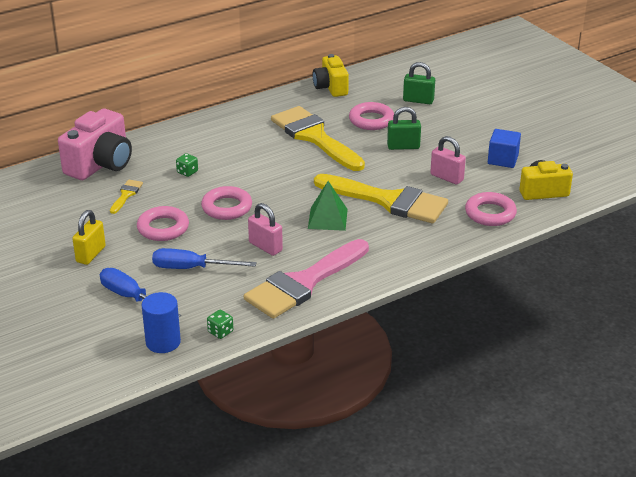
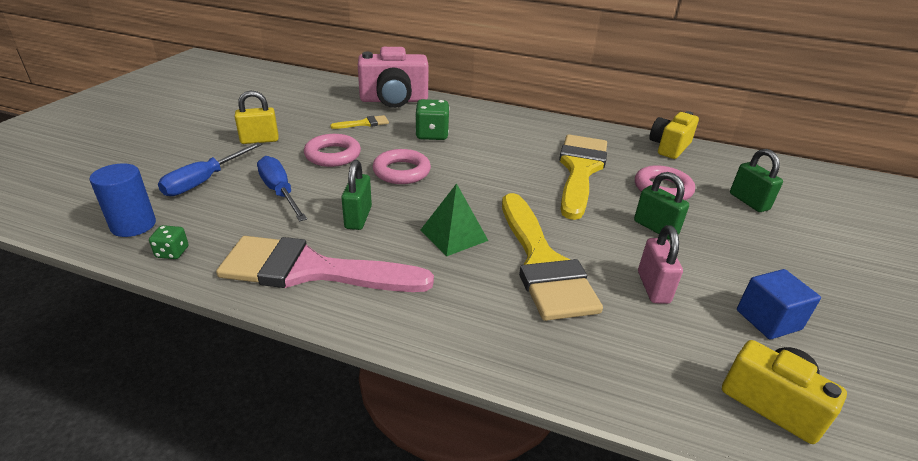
camera: 50 degrees right, 0 degrees up
(131, 297) = (204, 181): blue screwdriver -> blue screwdriver turned 150 degrees counterclockwise
(187, 172) = (432, 134): green dice -> green dice, size x1.81
(265, 247) = (358, 218): pink padlock -> green padlock
(490, 213) = (639, 368): pink ring -> none

